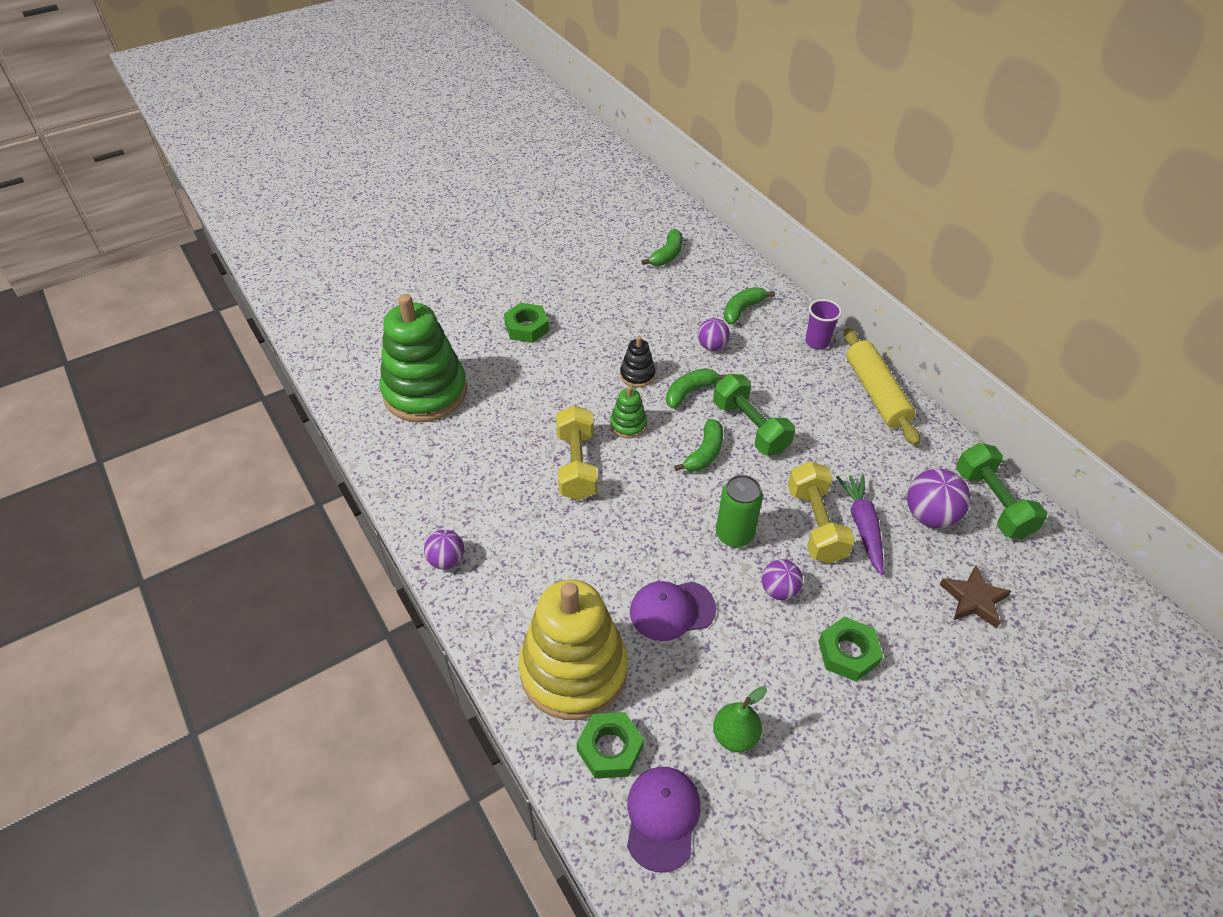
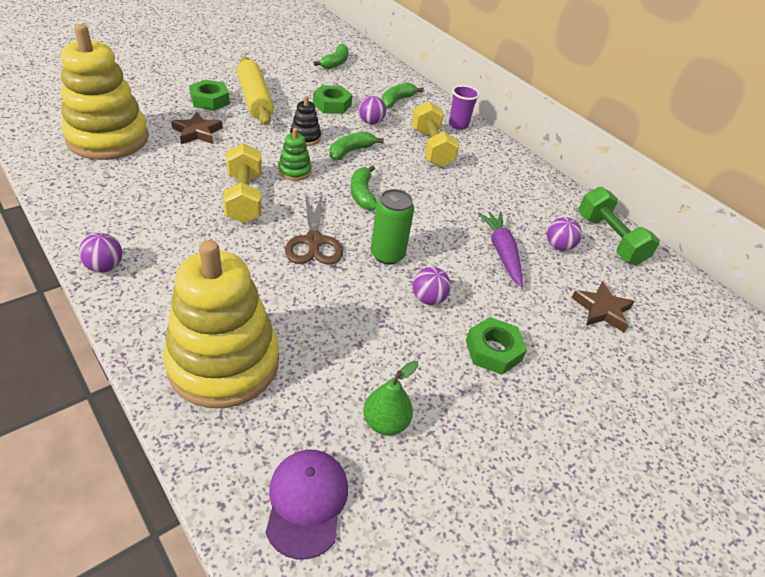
camera: 10 degrees left, 5 degrees down
(425, 392) = (108, 138): green stacking toy -> yellow stacking toy
(518, 376) = (197, 132): none -> brown star
(610, 748) = (255, 435): green nut -> green nut (332, 104)
(654, 520) = (313, 241): none -> brown scissors
(672, 610) = (326, 313): purple cap -> none
(704, 453) = (362, 194): green banana -> green banana turned 150 degrees clockwise
(750, 427) = (402, 178): green dumbbell -> none
(815, 524) = (460, 249): yellow dumbbell -> yellow dumbbell (431, 148)
(876, 393) = (508, 160): yellow rolling pin -> yellow rolling pin (255, 99)
(930, 515) = (558, 246): purple ball -> purple ball, size x0.64

